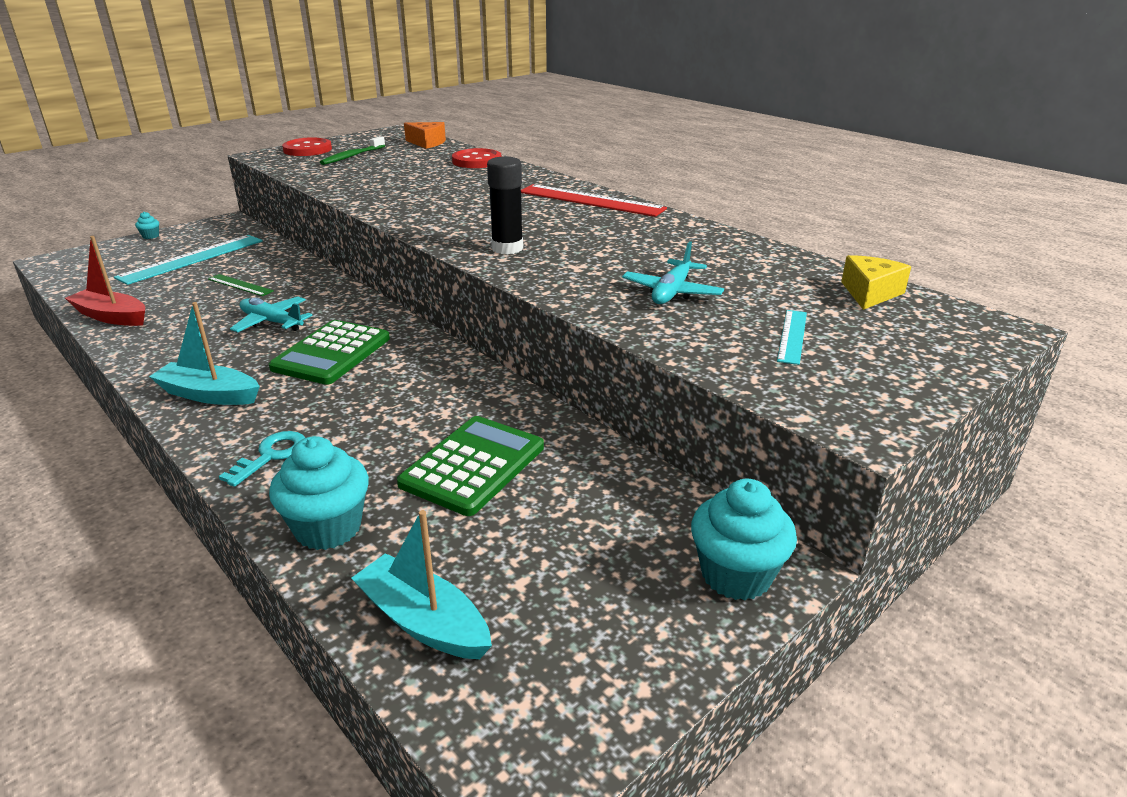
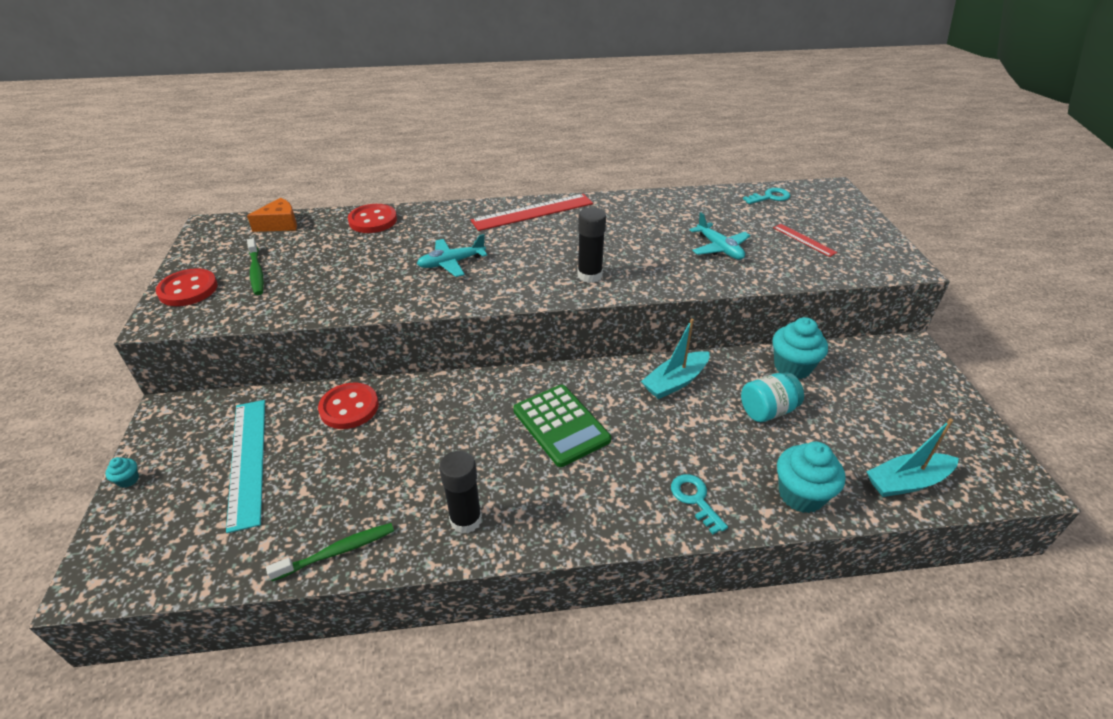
camera: 55 degrees left, 10 degrees up
(112, 317) = (337, 551): red boat -> green toothbrush
(172, 351) = (466, 520): none -> black glue stick
(209, 395) = (573, 513): turquoise boat -> turquoise boat (675, 382)
(240, 285) = (362, 442): green ruler -> none
(272, 322) = (468, 443): turquoise plane -> turquoise plane (451, 263)
(279, 267) = (349, 407): none -> red button
(473, 465) = (767, 410): green calculator -> turquoise jar
(736, 575) = (912, 363): turquoise cupcake -> turquoise cupcake (792, 367)
(792, 336) = (804, 240): turquoise ruler -> red ruler
(870, 293) = (770, 197): yellow cheese -> turquoise key

